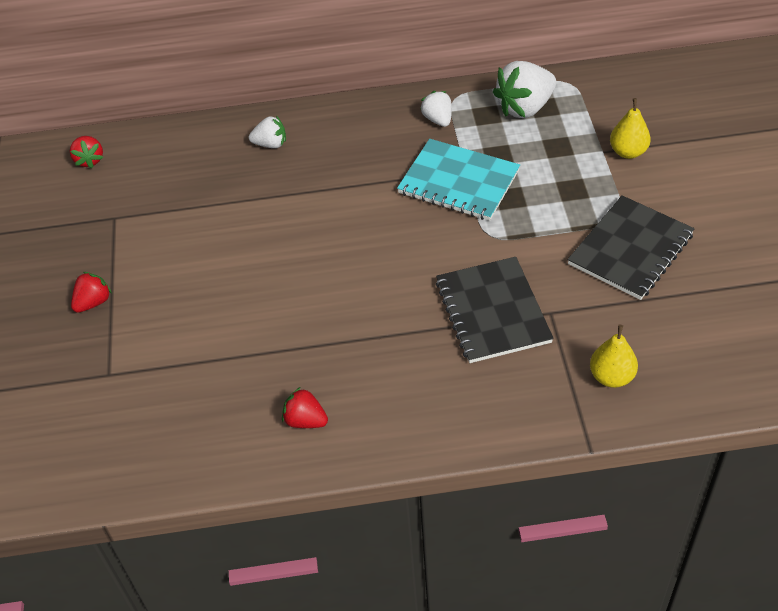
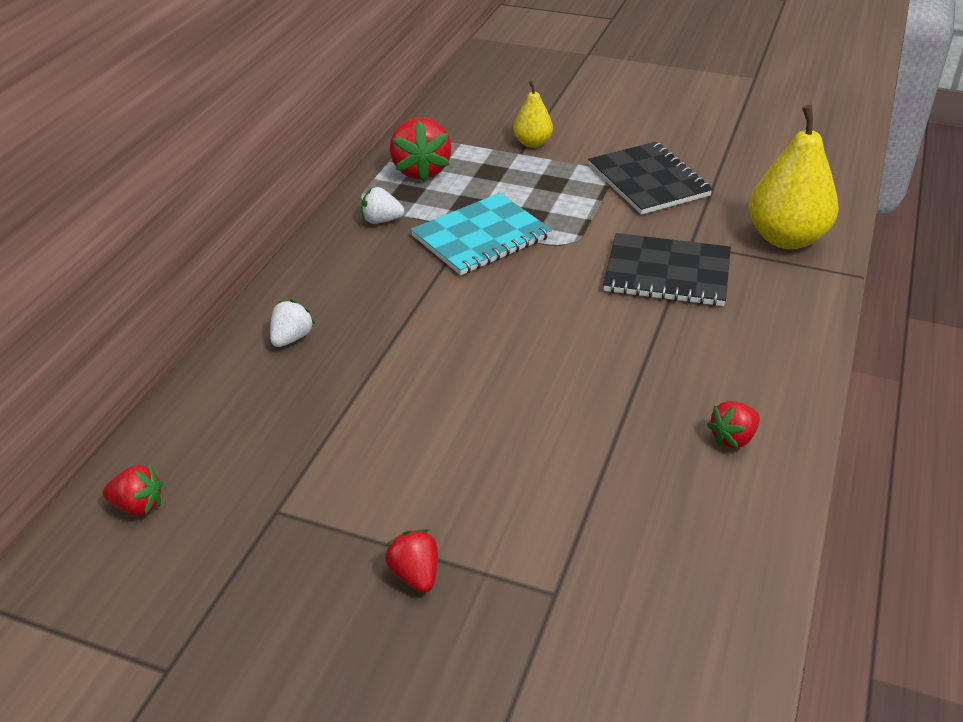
camera: 65 degrees left, 10 degrees down
(525, 108) = (421, 171): white strawberry -> red strawberry
(611, 377) = (786, 238): yellow pear -> yellow pear, size x1.87

